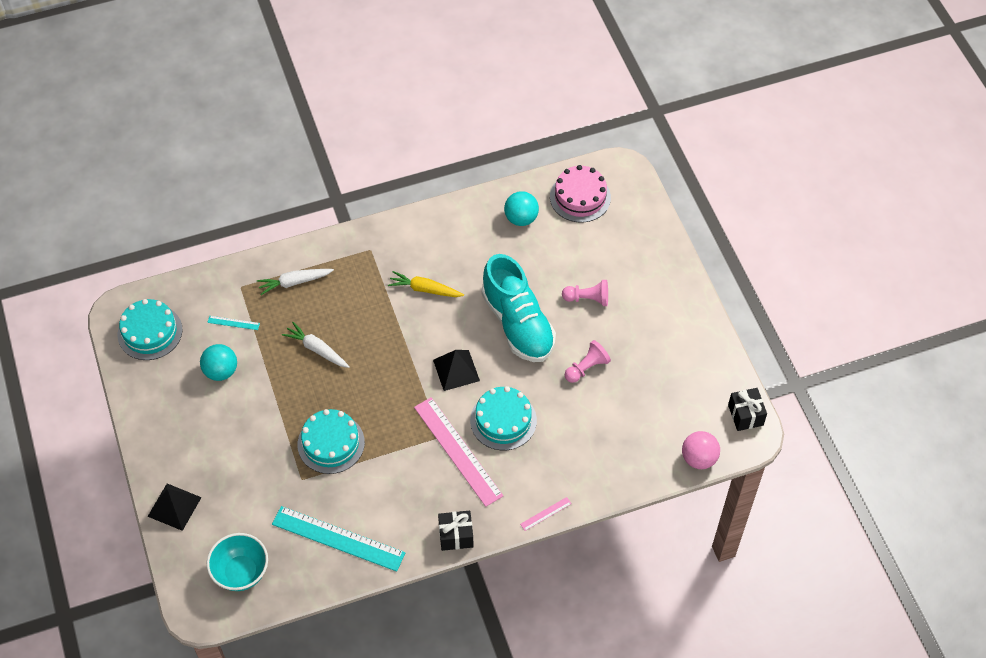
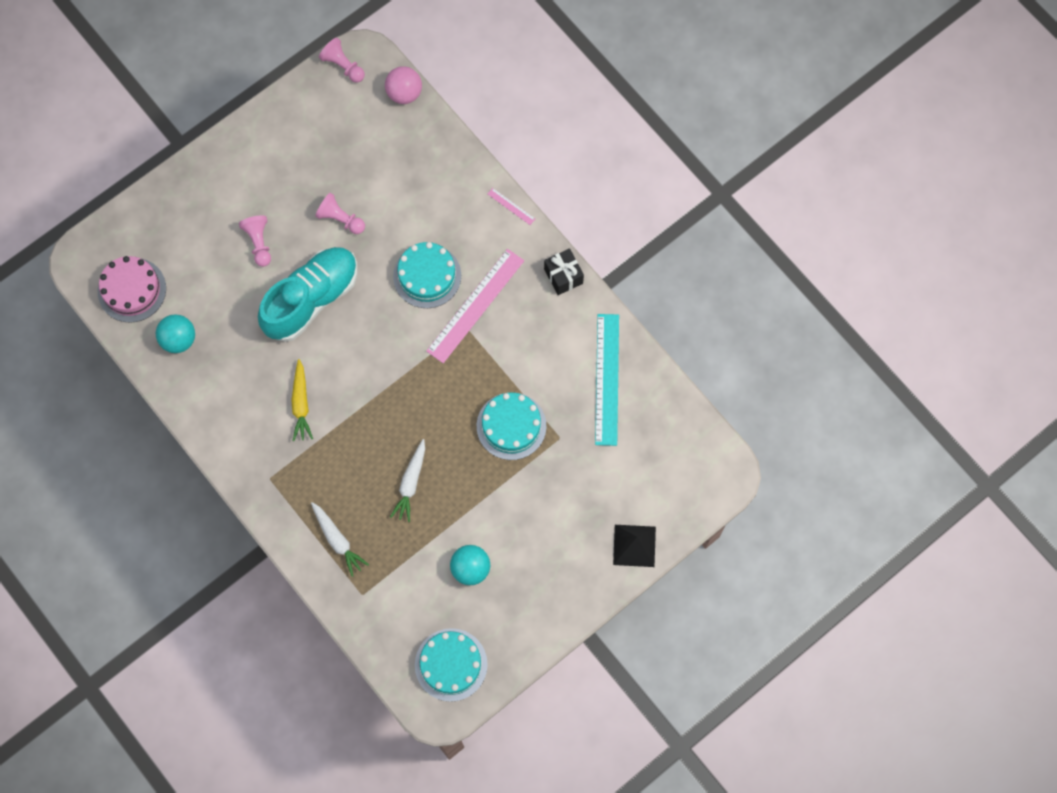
camera: 110 degrees left, 15 degrees up
(233, 323) = (409, 582): turquoise ruler -> none
(241, 572) = (675, 452): turquoise bowl -> none
(456, 370) = (386, 339): black pyramid -> none
(745, 415) = (343, 66): black gift -> pink pawn

